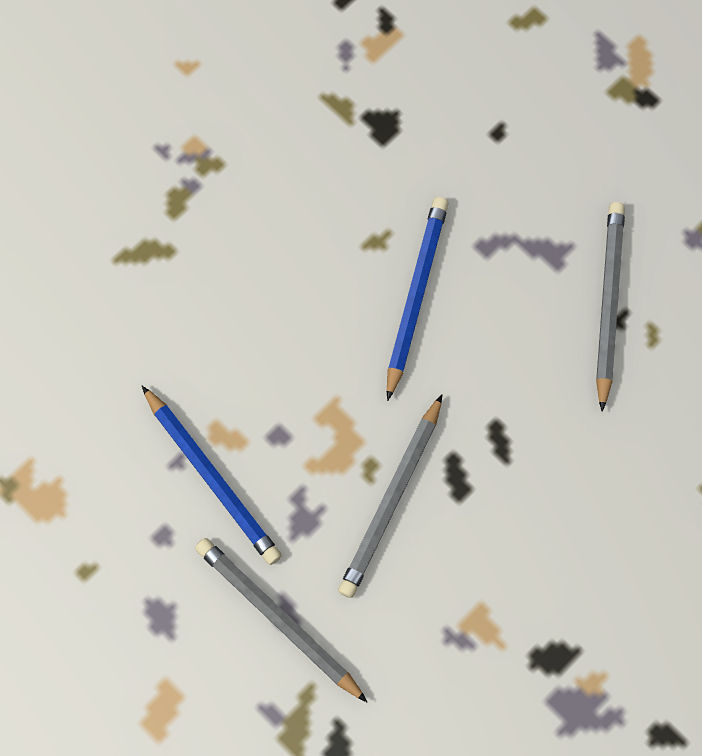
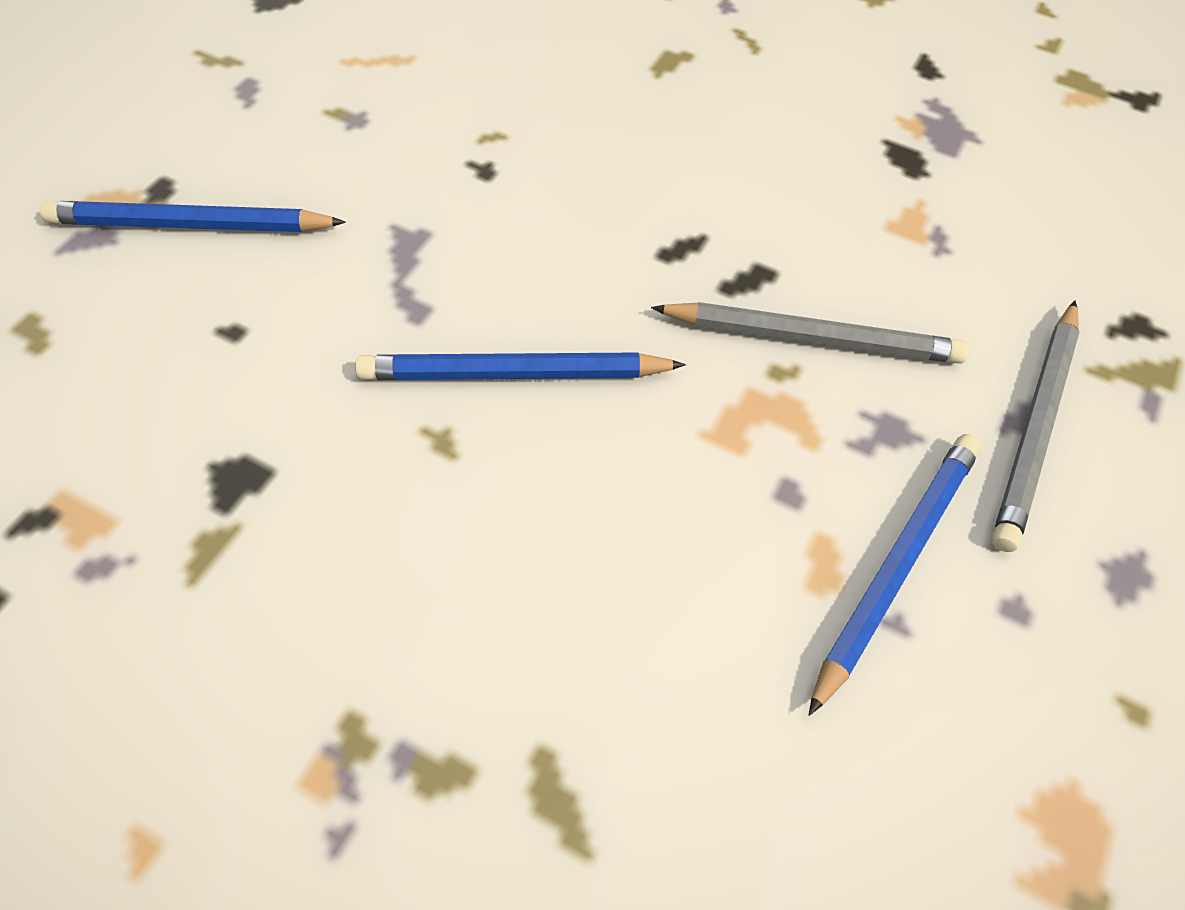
camera: 110 degrees left, 15 degrees down
(602, 115) = (191, 225): none -> blue pencil
(608, 303) = (463, 178): grey pencil -> none

